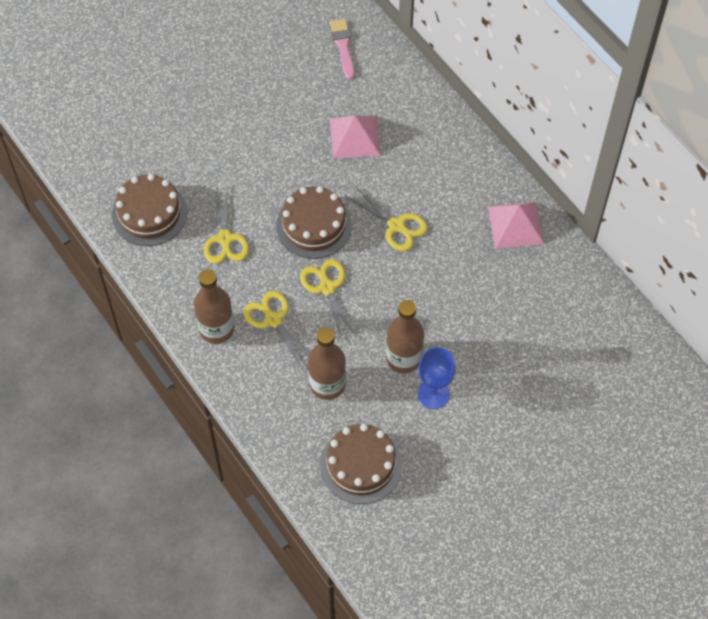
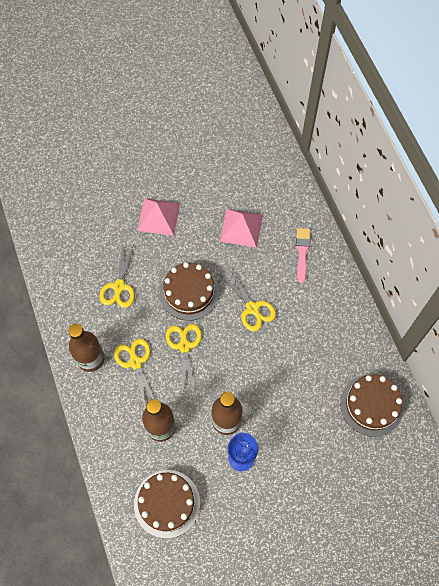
camera: 15 degrees right, 5 degrees up
(149, 213) = (69, 252): brown cake -> brown cake (371, 405)
(343, 46) = (253, 153): pink brush -> pink brush (302, 252)
(515, 225) = (345, 331): pink pyramid -> pink pyramid (158, 216)

